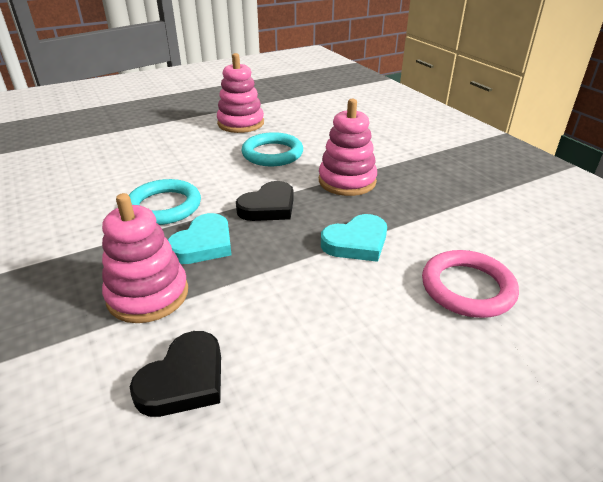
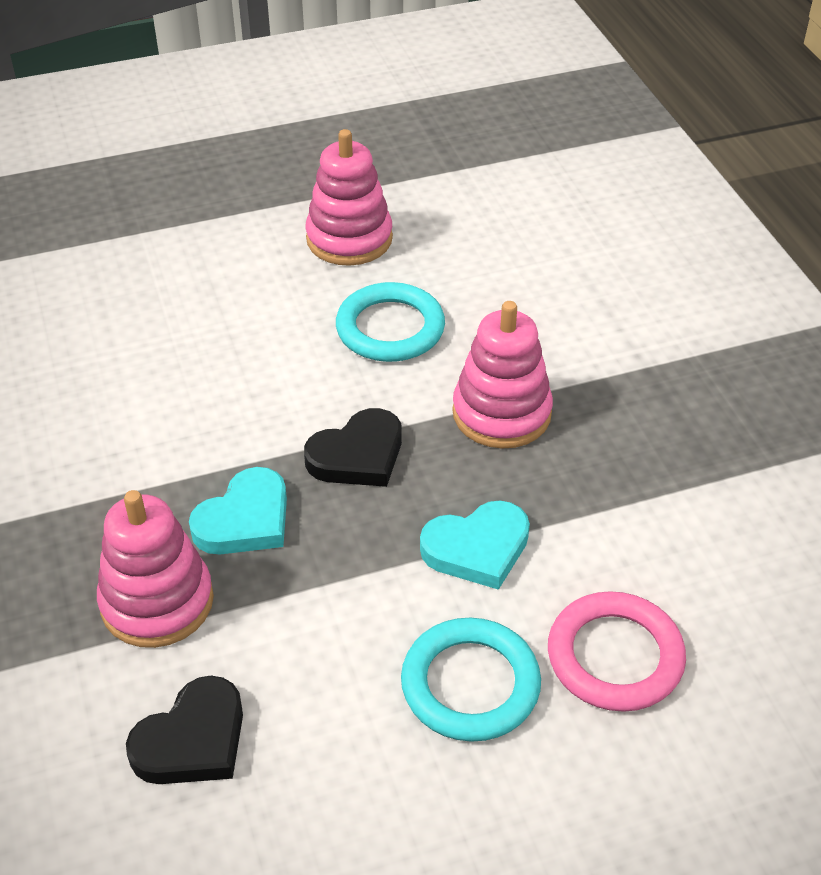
camera: 10 degrees right, 10 degrees up
(164, 206) = (194, 433): turquoise ring -> turquoise ring (470, 684)

